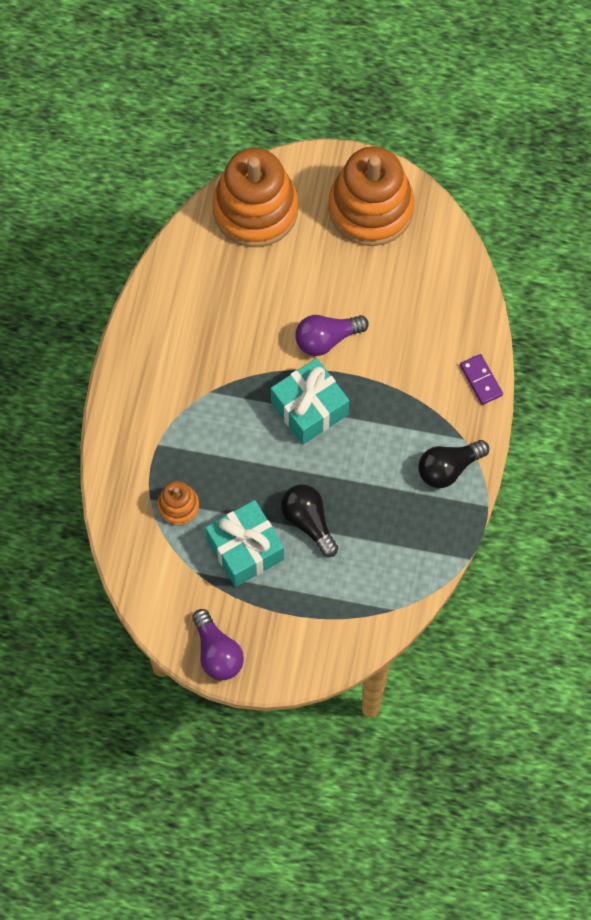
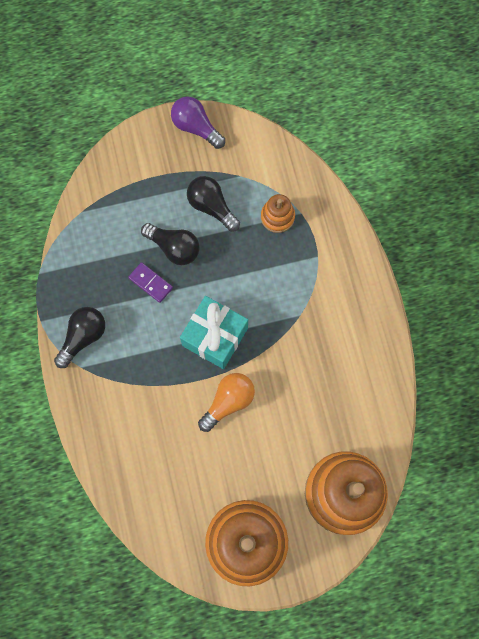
camera: 155 degrees right, 5 degrees up
(245, 549) = (211, 207): turquoise gift -> black light bulb
(326, 339) = (228, 402): purple light bulb -> orange light bulb
(481, 380) = (86, 424): purple domino -> purple domino (150, 283)

